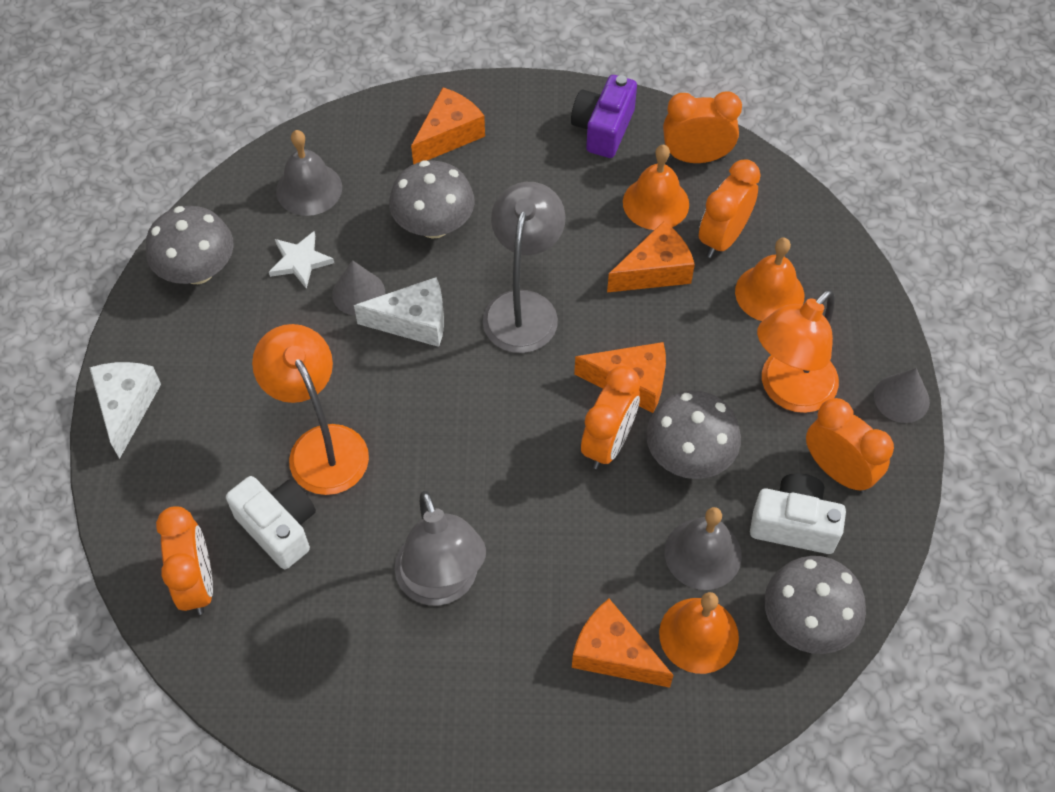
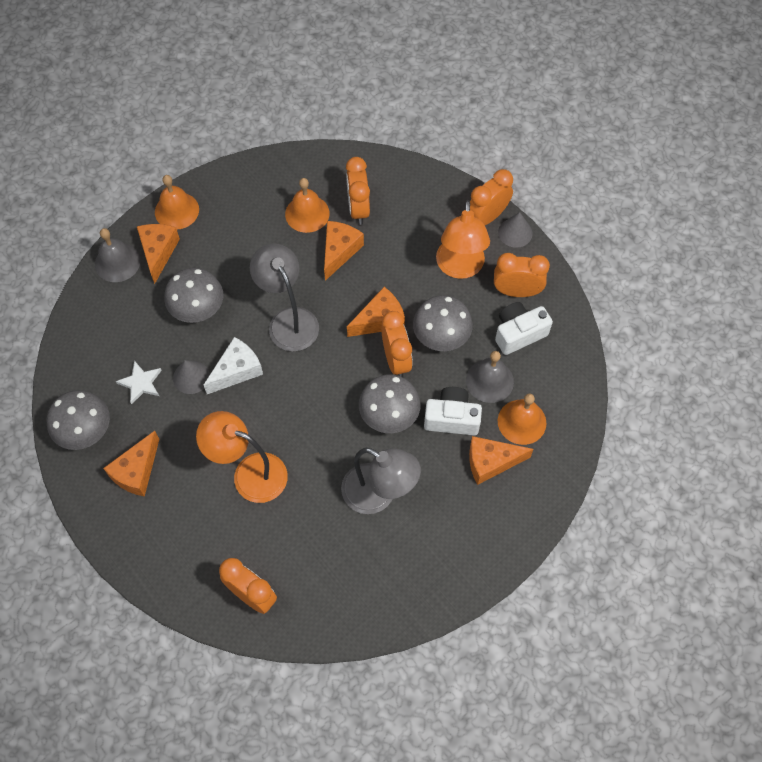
camera: 40 degrees left, 5 degrees up
(126, 407) = (119, 536): white cheese -> none
(208, 352) = (136, 471): none -> orange cheese
(279, 528) = (268, 533): white camera -> white camera (452, 418)
(309, 189) = (106, 339): grey bell -> grey bell (117, 262)
(603, 129) = (242, 190): purple camera -> none
(696, 157) = (306, 173): orange clock -> orange clock (487, 217)
(769, 293) = (407, 222): orange bell -> orange bell (176, 210)
(806, 622) = (564, 376): grey mushroom -> grey mushroom (389, 415)

